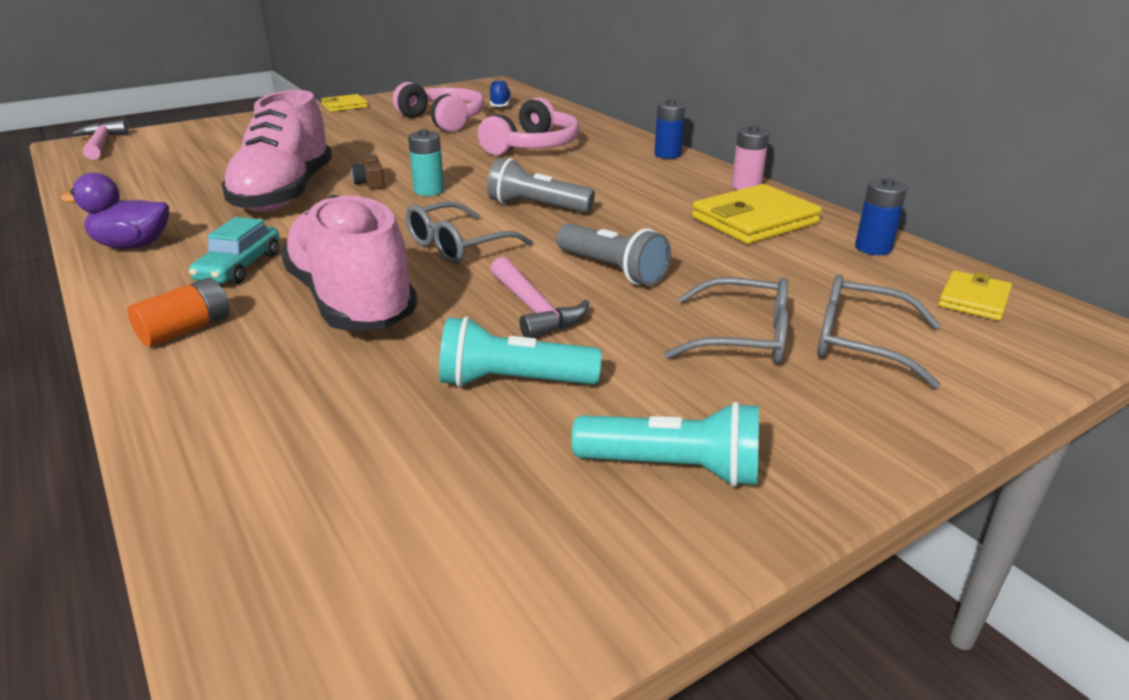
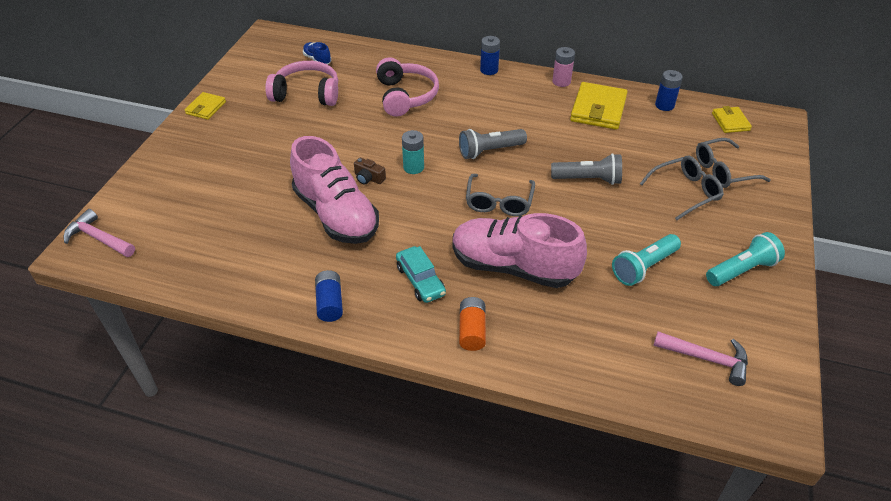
camera: 40 degrees left, 15 degrees up
(133, 245) = (330, 303): purple duck -> blue battery
(535, 309) = (594, 223): pink hammer -> pink hammer (707, 359)

